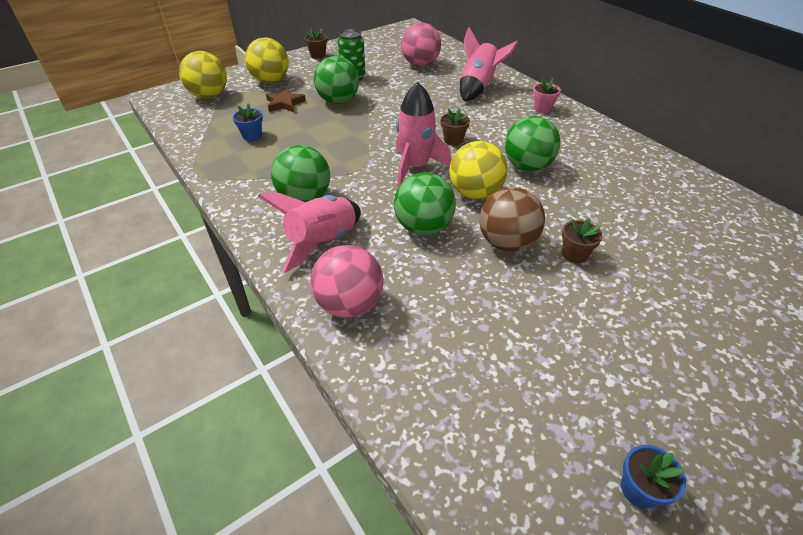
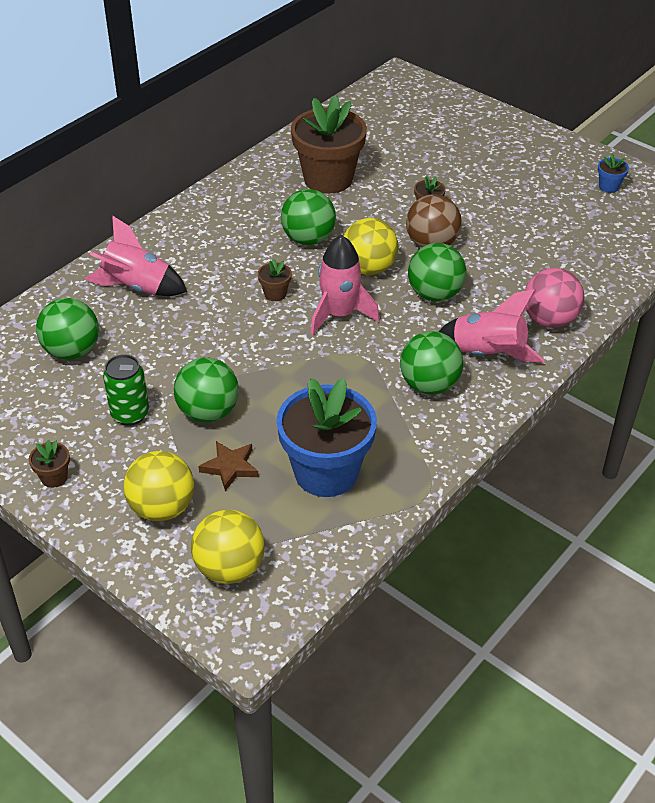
camera: 105 degrees left, 0 degrees up
(252, 136) = (326, 472): blue flower pot -> blue flower pot, size x2.45
(420, 64) = (72, 351): pink ball -> green ball
(542, 108) = (181, 233): pink flower pot -> none
(631, 193) = (328, 179): none -> brown flower pot

